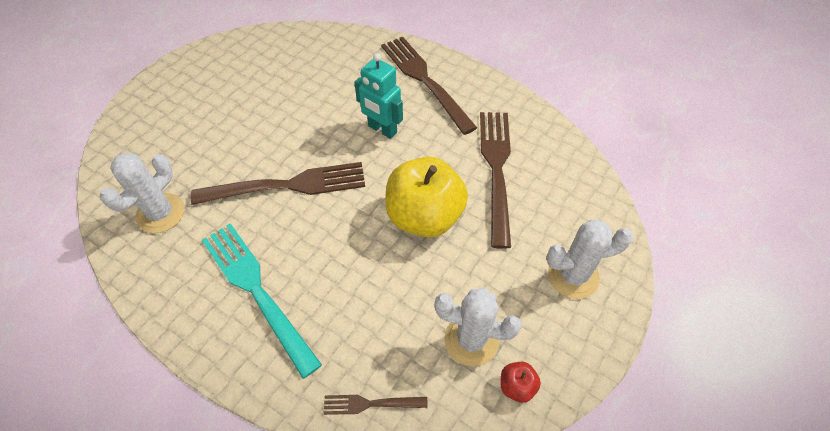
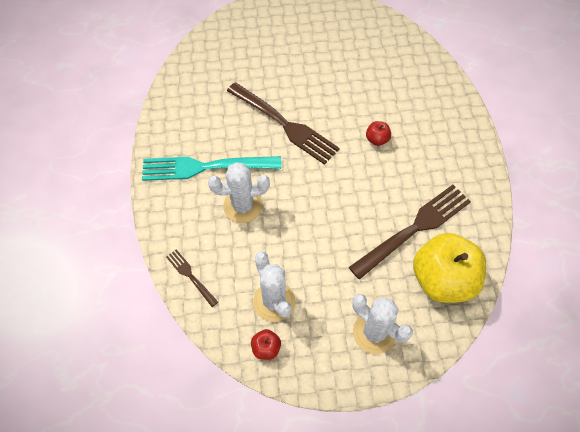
camera: 50 degrees right, 5 degrees up
(160, 213) = (209, 82): white cactus -> white cactus (242, 206)
(257, 291) = (206, 167): turquoise fork -> turquoise fork turned 105 degrees counterclockwise
(382, 129) = (377, 139): turquoise robot -> red apple
(424, 216) = (335, 213): yellow apple -> yellow apple (442, 280)
(425, 80) = (445, 132): brown fork -> none

